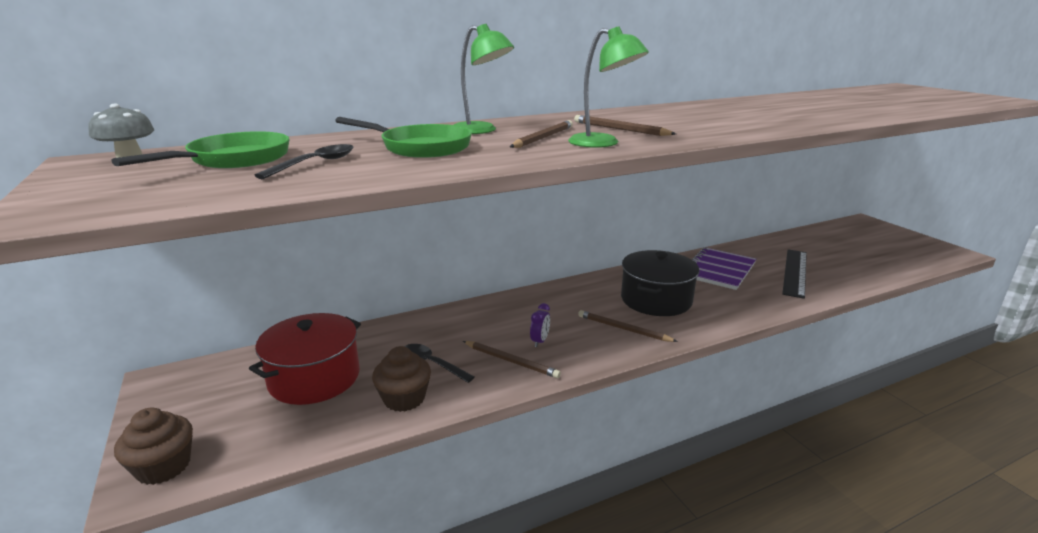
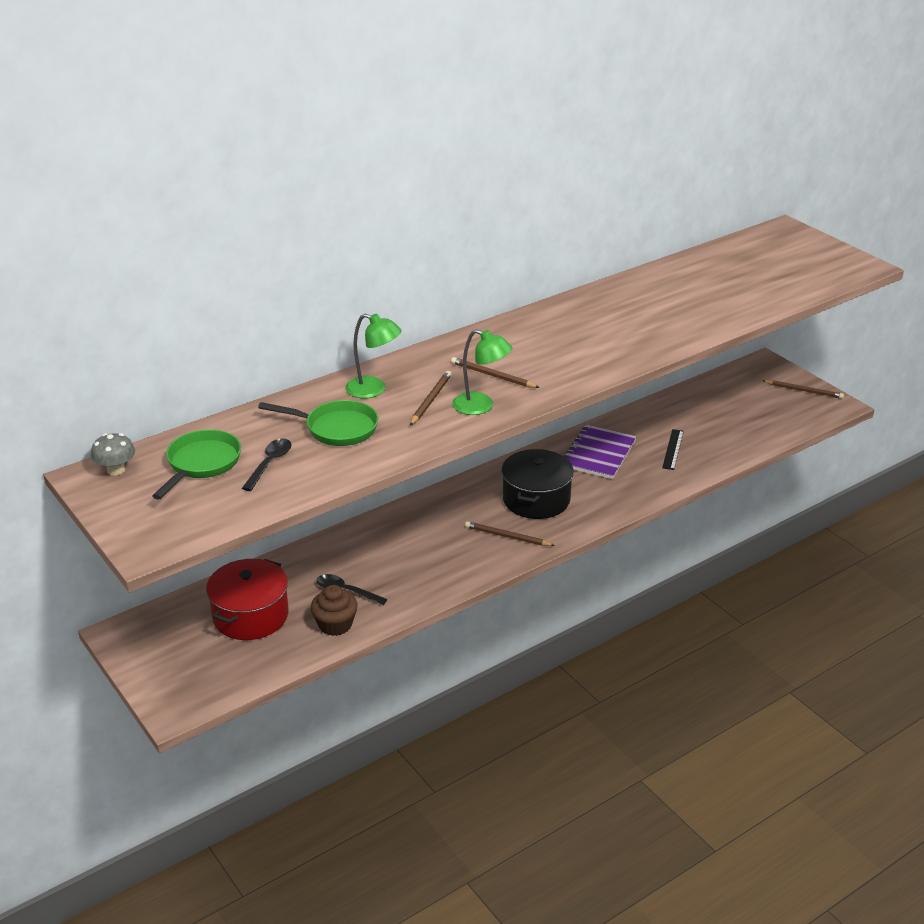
camera: 10 degrees left, 10 degrees up
(163, 467) = (178, 697): brown cupcake -> none
(511, 361) = (414, 581): brown pencil -> brown pencil (804, 391)
(540, 341) = (434, 558): purple clock -> none
(795, 272) = (673, 449): black ruler -> black ruler, size x0.62

